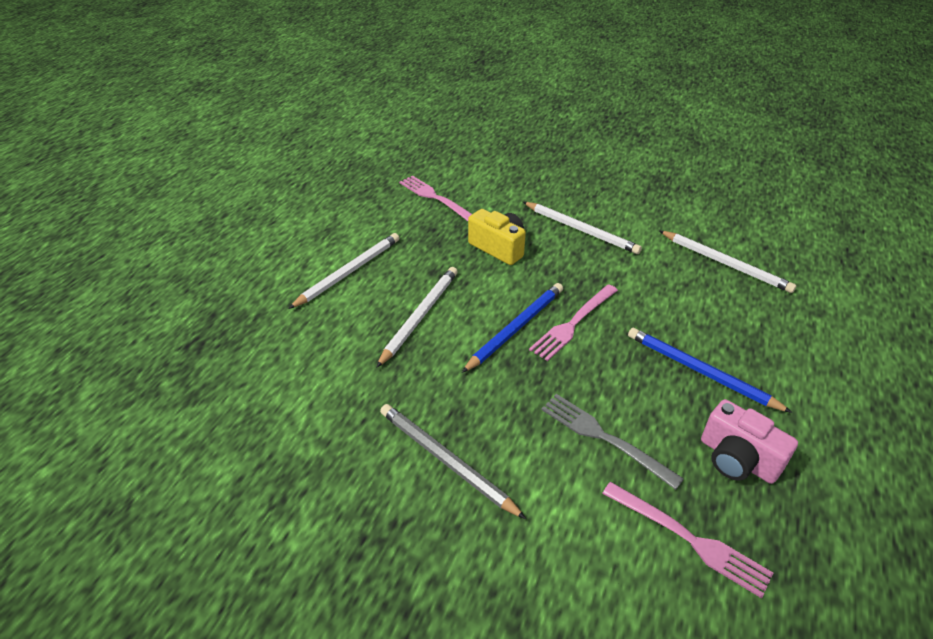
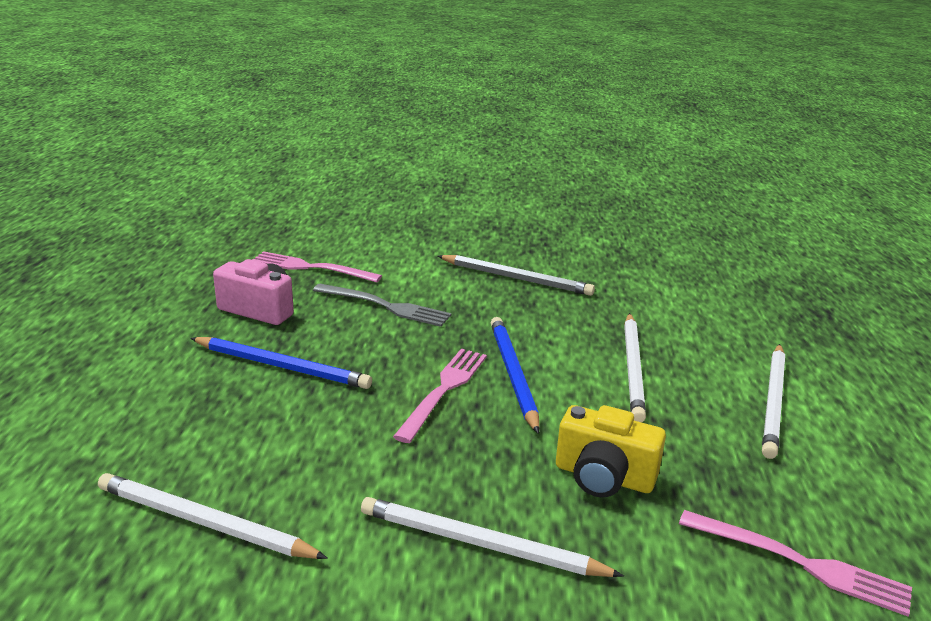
camera: 160 degrees right, 15 degrees down
(515, 328) = (512, 374): blue pencil -> blue pencil turned 150 degrees clockwise

